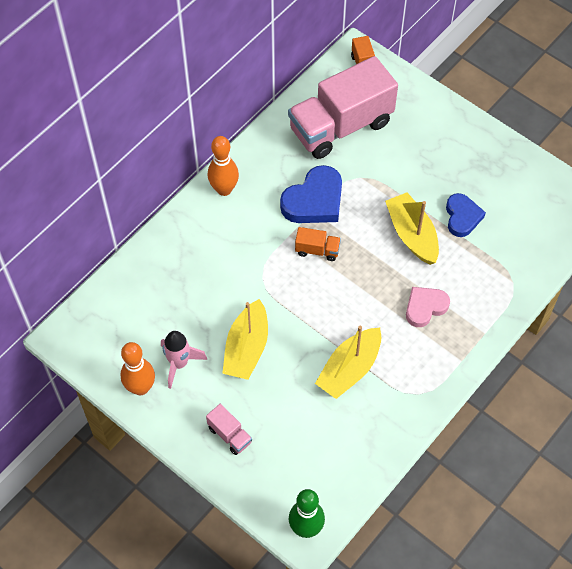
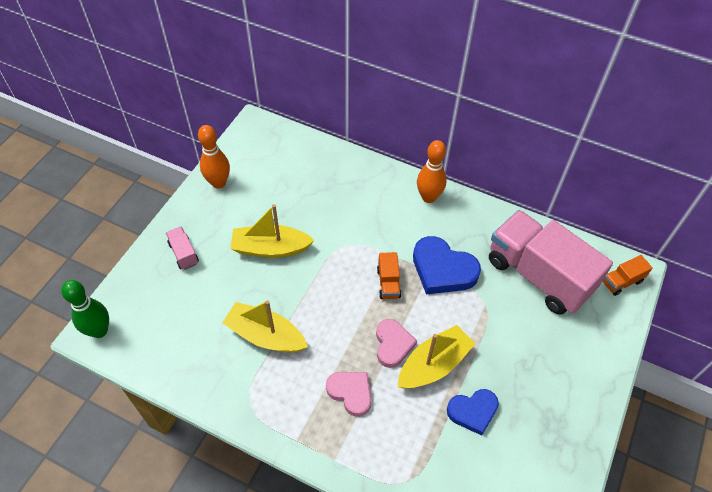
camera: 75 degrees right, 5 degrees down
(179, 363) = (245, 203): pink rocket -> none
(229, 435) = (184, 253): pink truck -> pink truck turned 120 degrees clockwise
(384, 262) = (393, 344): none -> pink heart

